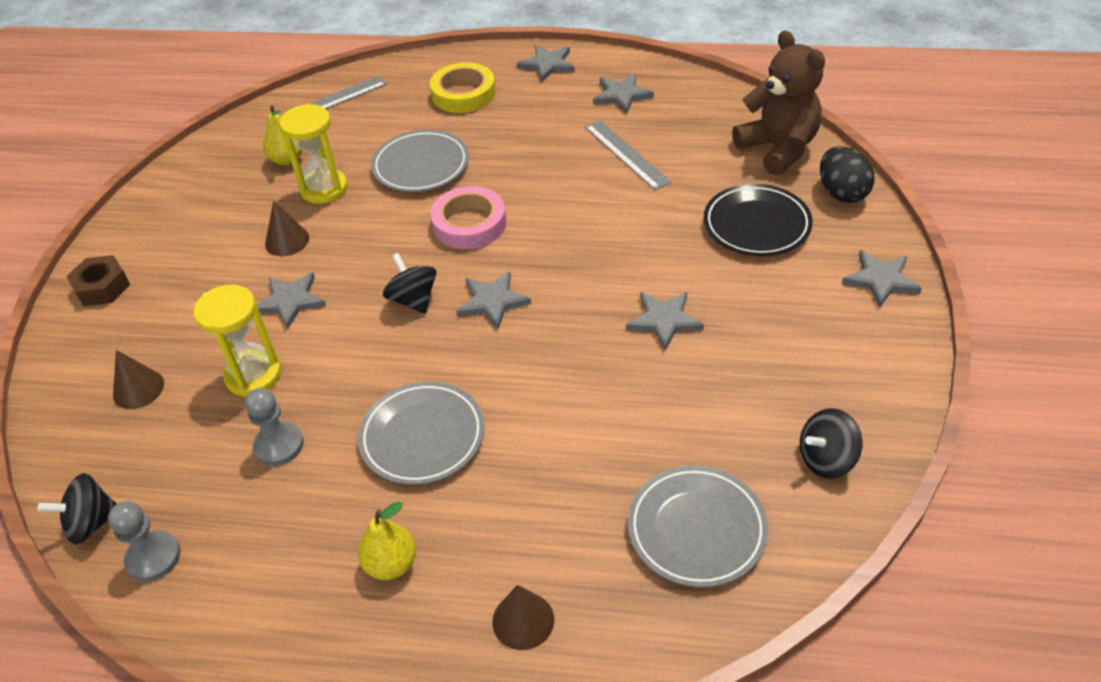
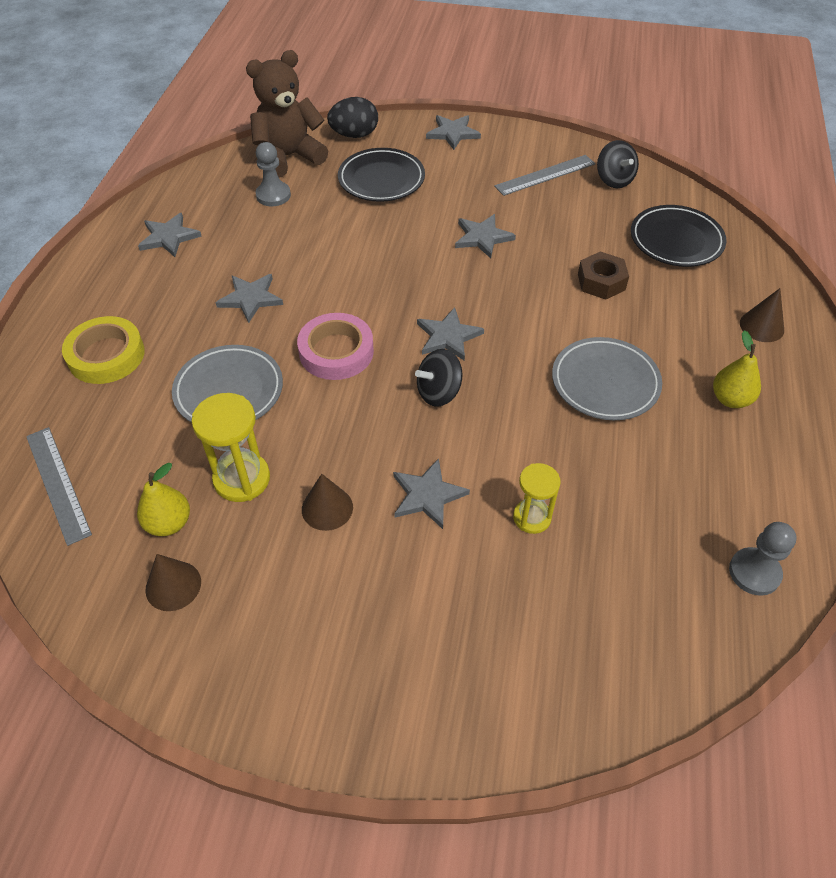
camera: 90 degrees left, 5 degrees up
(92, 523) = (726, 638): black spinning top -> none
(102, 287) = (373, 711): brown nut -> brown nut (601, 282)
(138, 389) = (549, 628): brown cone -> brown cone (173, 585)
(253, 375) = (532, 517): yellow hourglass -> yellow hourglass, size x0.65
(279, 445) = (619, 486): grey pawn -> grey pawn (273, 195)
(547, 64) = (85, 286): grey star -> grey star (250, 298)
(626, 154) = (264, 241): grey ruler -> grey ruler (545, 175)
(696, 529) = (676, 240): grey plate -> black plate

